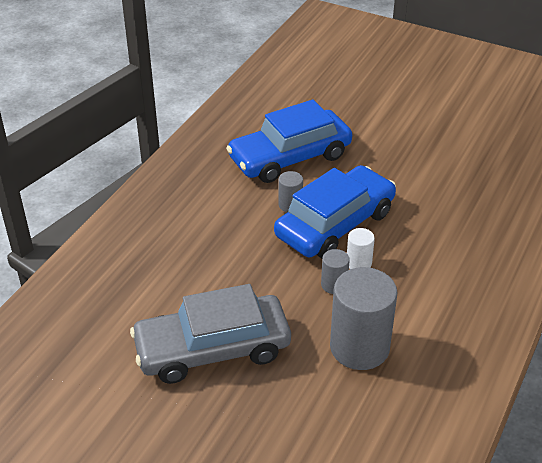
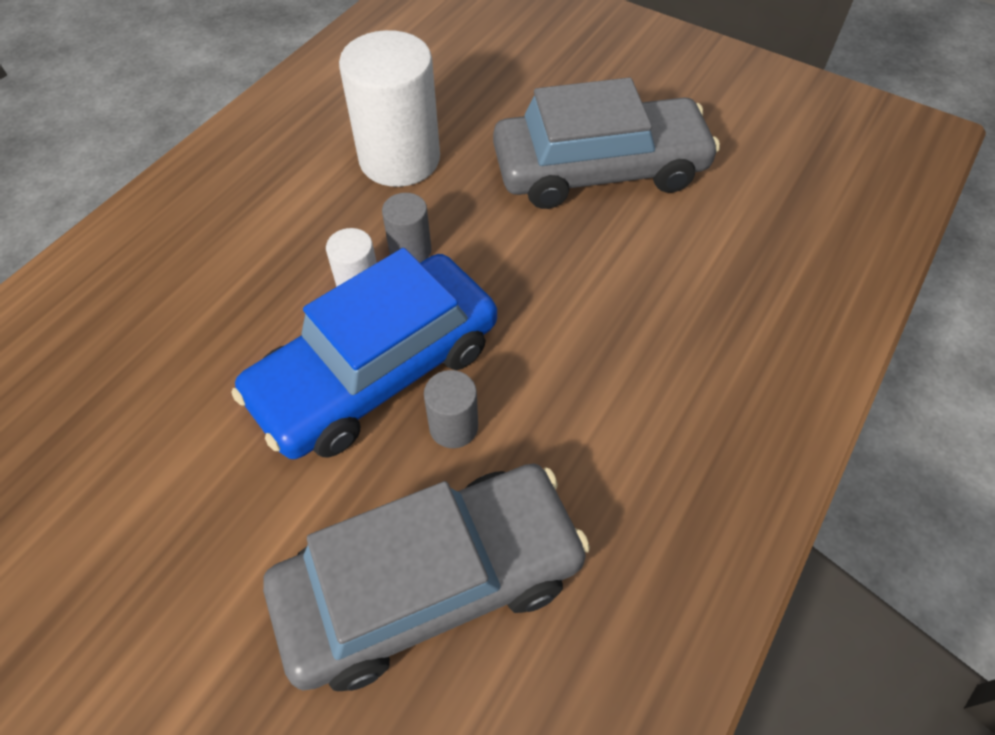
camera: 175 degrees left, 15 degrees up
(290, 157) = (430, 583): blue car -> grey car
(359, 347) = (399, 159): grey cylinder -> white cylinder

